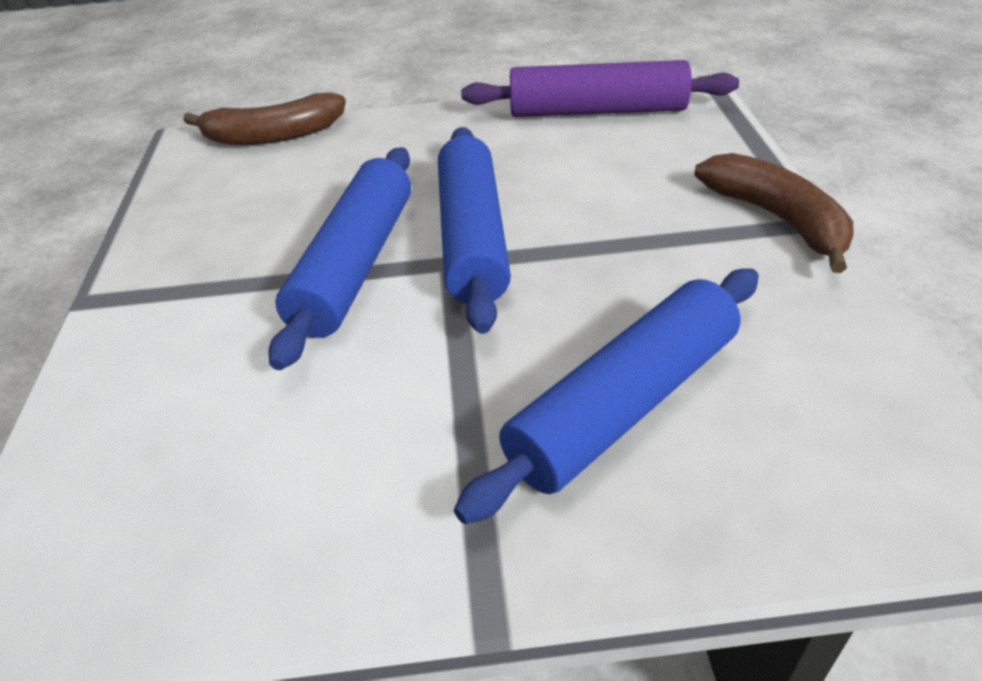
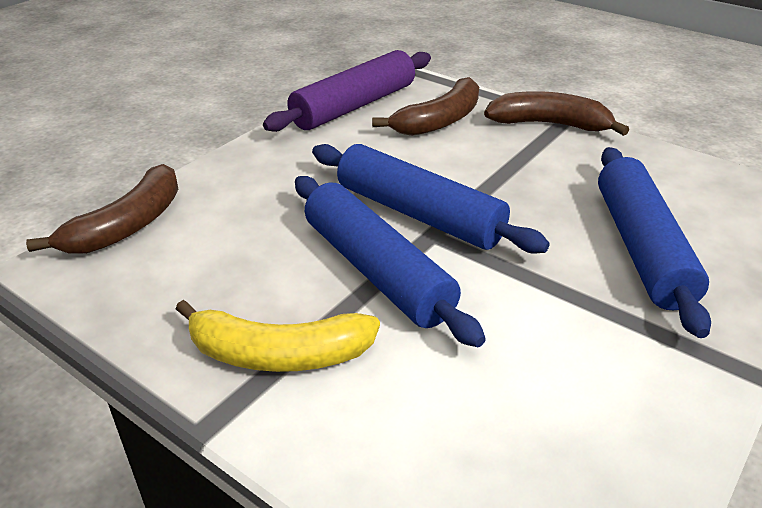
camera: 50 degrees left, 5 degrees down
(193, 283) = (278, 354): none -> yellow banana
(654, 160) = (439, 121): none -> brown banana

